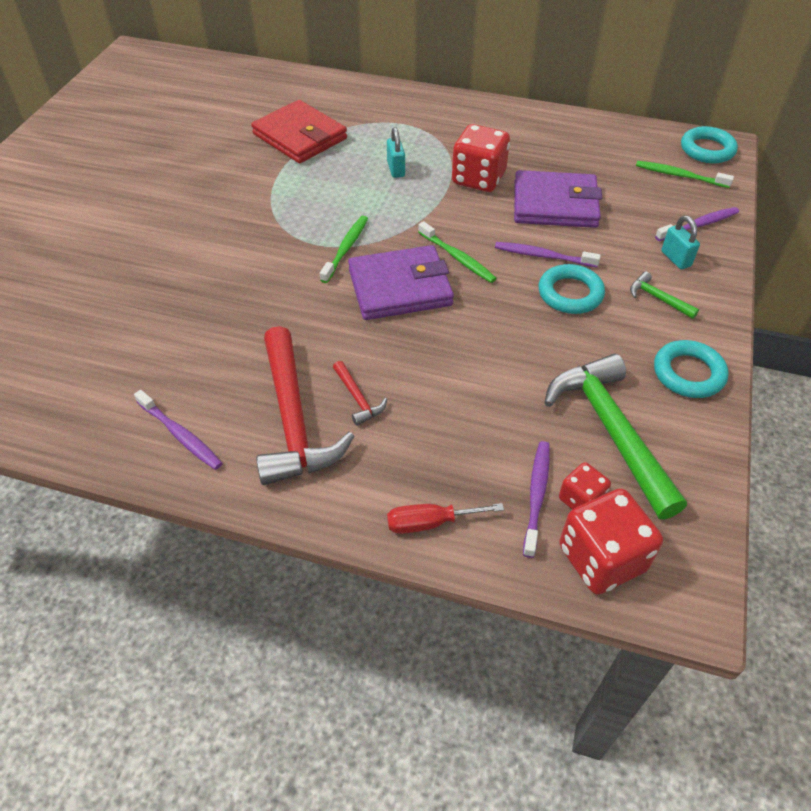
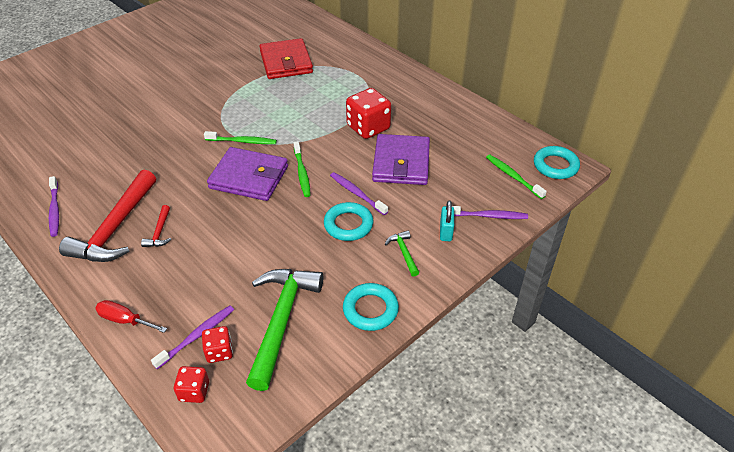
camera: 30 degrees right, 5 degrees down
(345, 249) = (242, 141): green toothbrush -> green toothbrush turned 45 degrees clockwise
(396, 169) = (322, 103): turquoise padlock -> none
(555, 204) = (401, 163): purple wallet -> purple wallet turned 60 degrees clockwise
(601, 558) = (194, 391): red dice -> red dice, size x0.55

